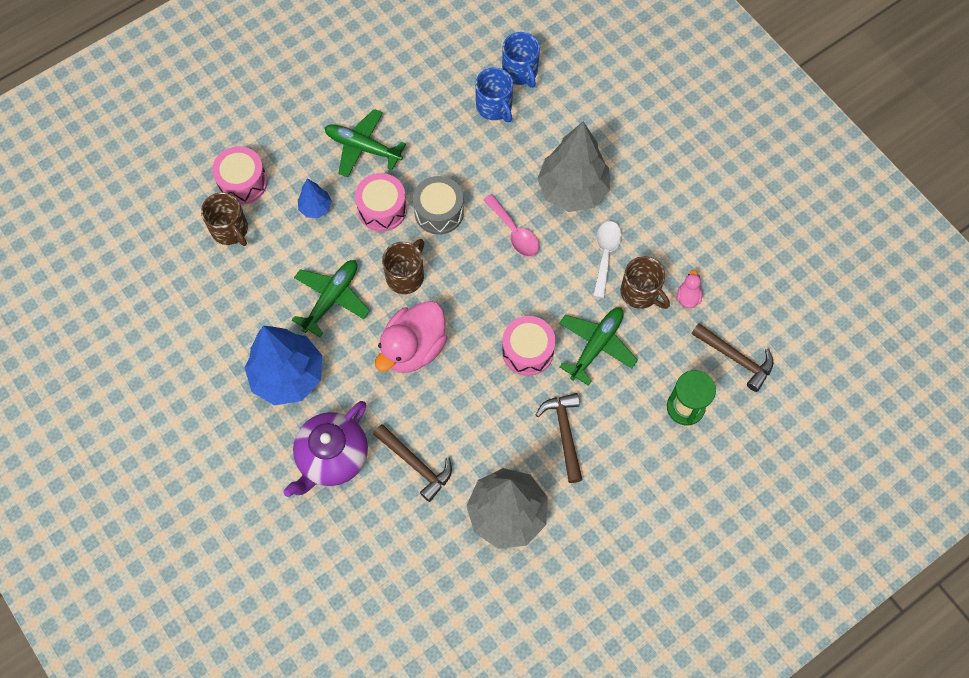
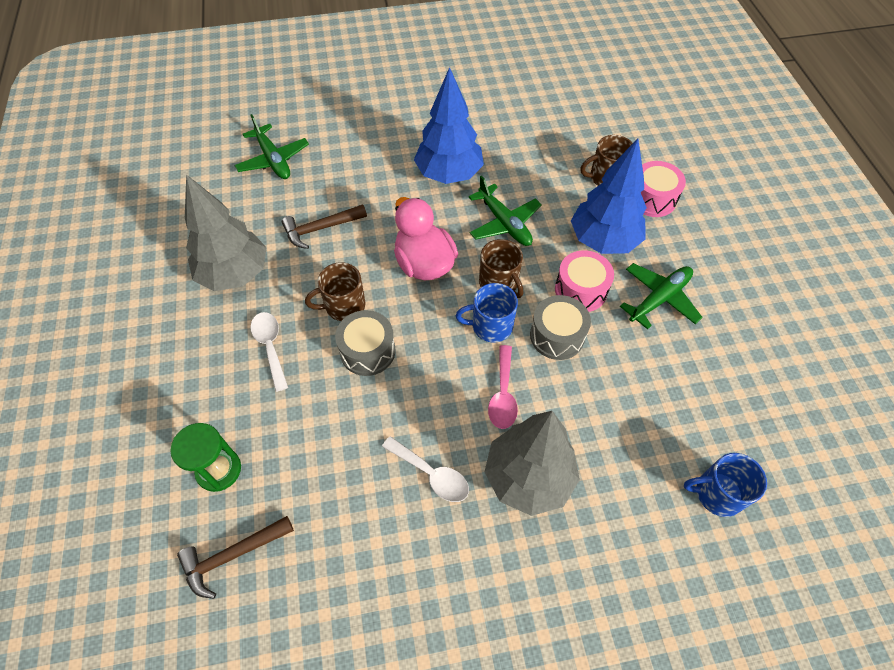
camera: 115 degrees right, 10 degrees down
(316, 208) = (603, 241): blue tree -> blue tree, size x2.13
(332, 457) = (363, 180): purple teapot -> none
(494, 107) = (673, 442): blue mug -> blue mug (491, 326)
(514, 232) = (503, 394): pink spoon -> pink spoon turned 75 degrees counterclockwise
(527, 351) = (367, 351): pink drum -> grey drum
(564, 433) = (270, 347): brown hammer -> white spoon
(596, 345) = (336, 415): green plane -> green plane (273, 160)
(640, 292) = (368, 489): brown mug -> brown mug (344, 306)
(688, 297) = (333, 541): pink duck -> none

